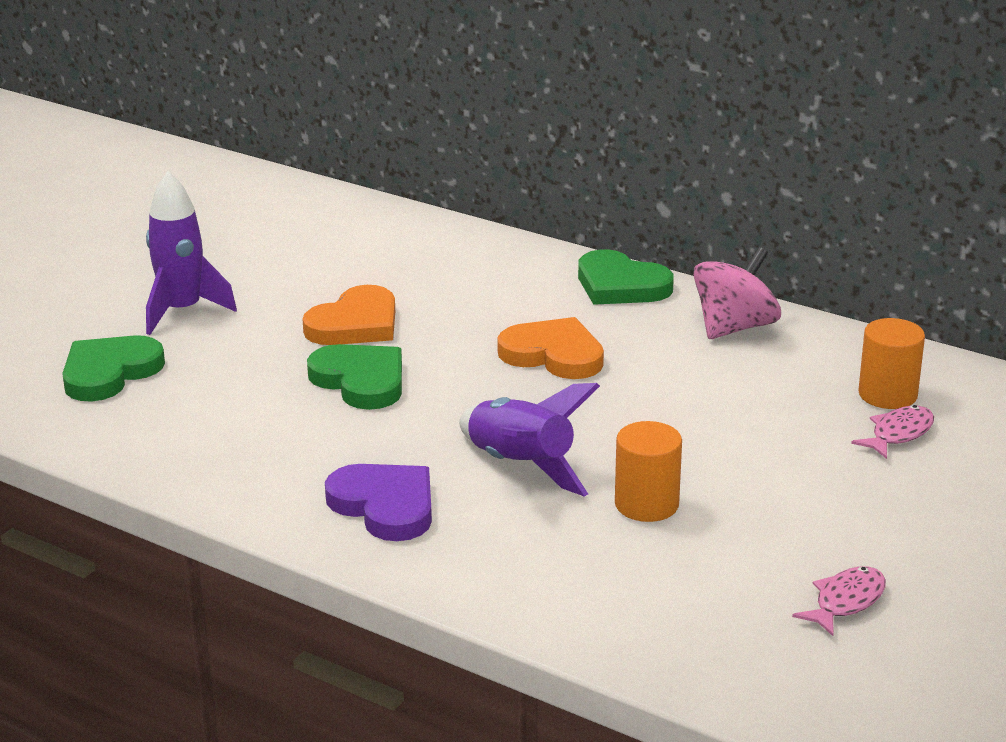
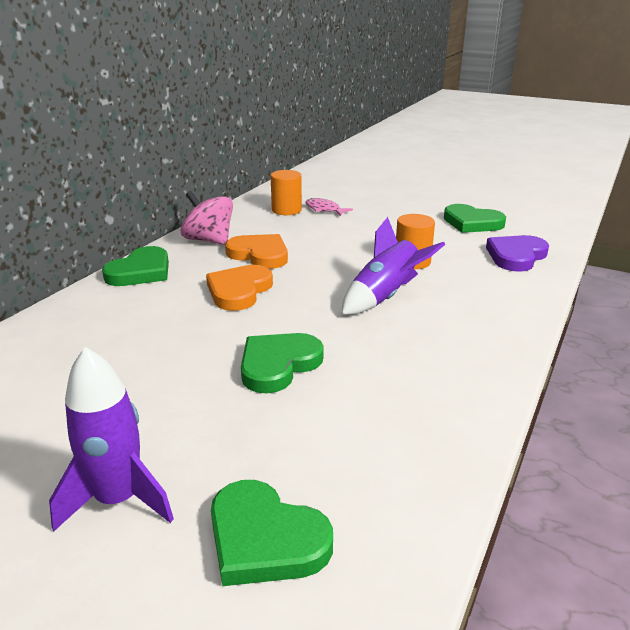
camera: 95 degrees left, 0 degrees up
(355, 324) = (176, 376): orange heart -> orange heart (259, 255)
(385, 506) = (453, 340): purple heart -> purple heart (516, 256)
(846, 602) = (472, 223): pink fish -> green heart

